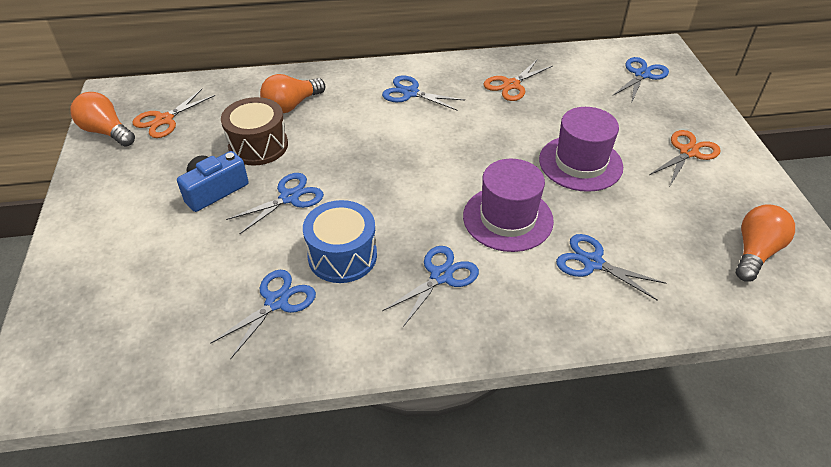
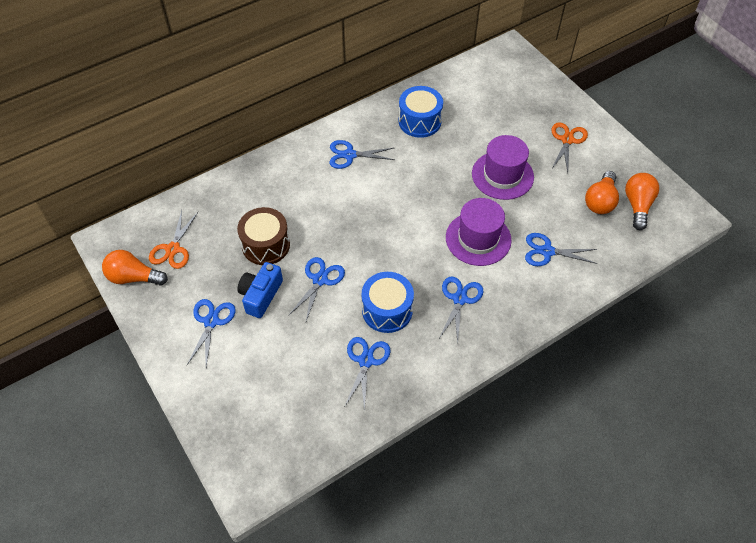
camera: 25 degrees left, 10 degrees up
(291, 105) = (265, 199): orange light bulb -> orange light bulb (600, 201)
(511, 85) = (419, 121): orange scissors -> blue drum
(642, 75) = (507, 79): blue scissors -> blue scissors (211, 321)

